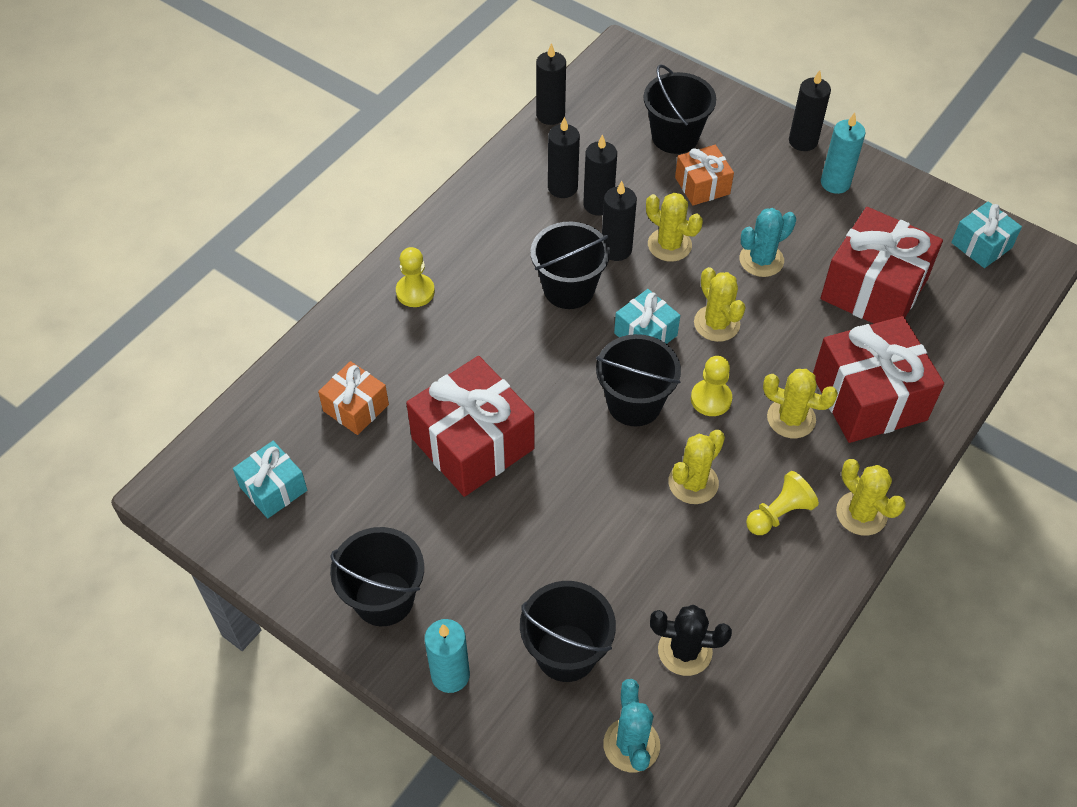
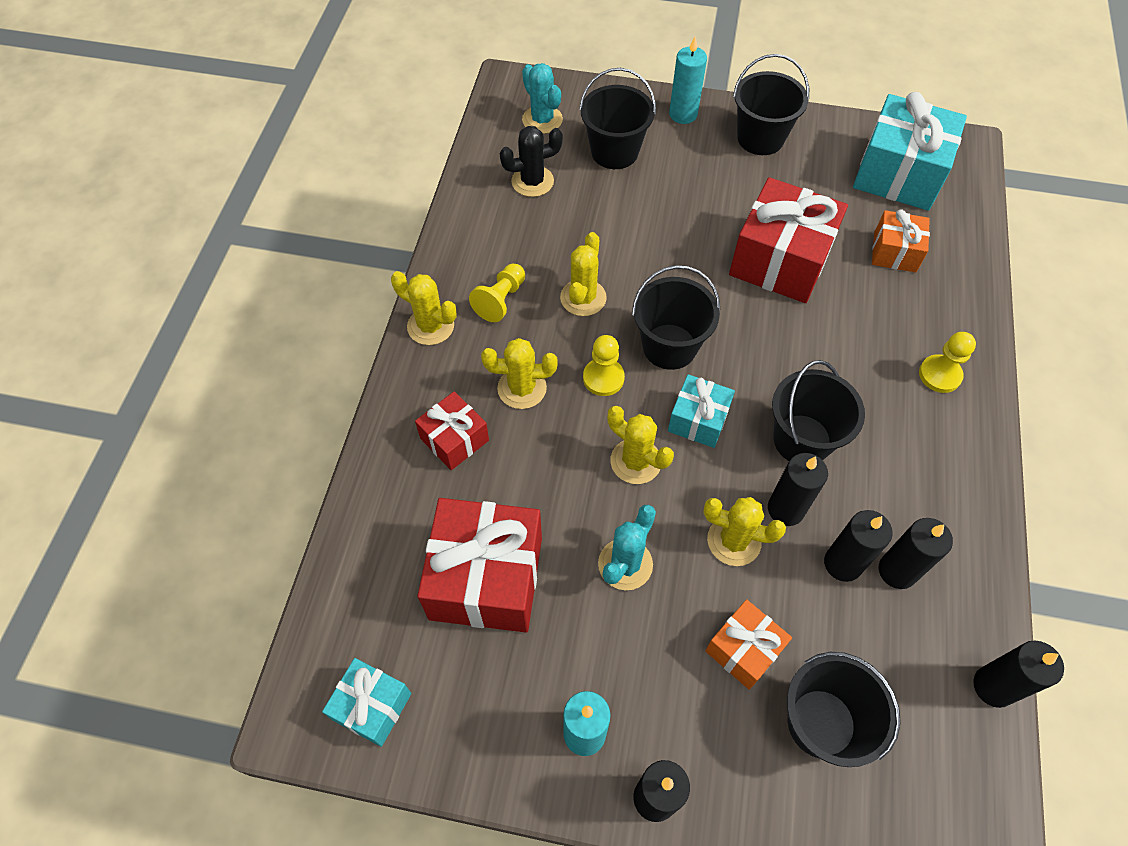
camera: 155 degrees right, 5 degrees up
(273, 488) = (898, 174): turquoise gift -> turquoise gift, size x1.85
(869, 397) = (454, 439): red gift -> red gift, size x0.54

